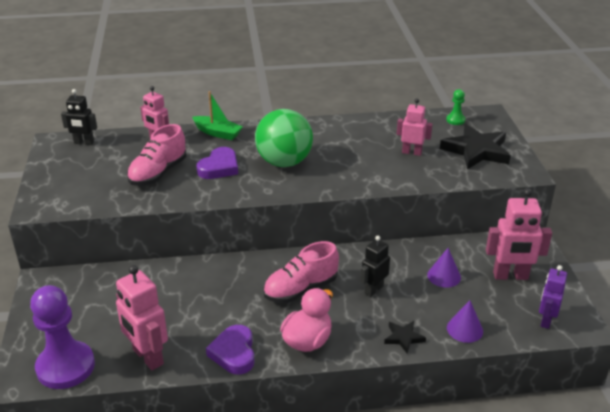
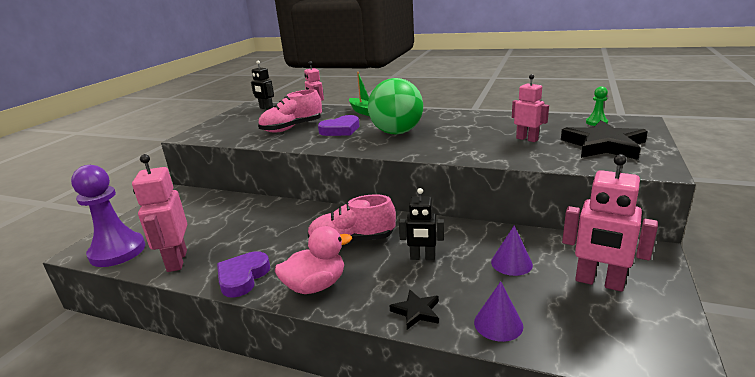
camera: 30 degrees right, 10 degrees down
(373, 289) = (422, 257): black robot -> black robot turned 150 degrees counterclockwise
(545, 320) = (623, 346): purple robot -> none

